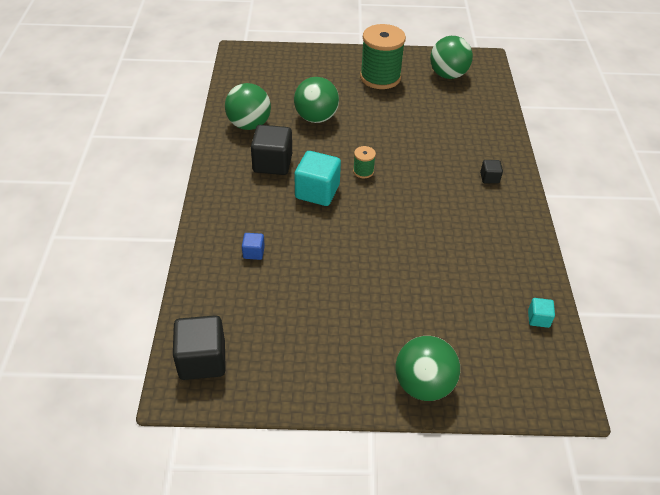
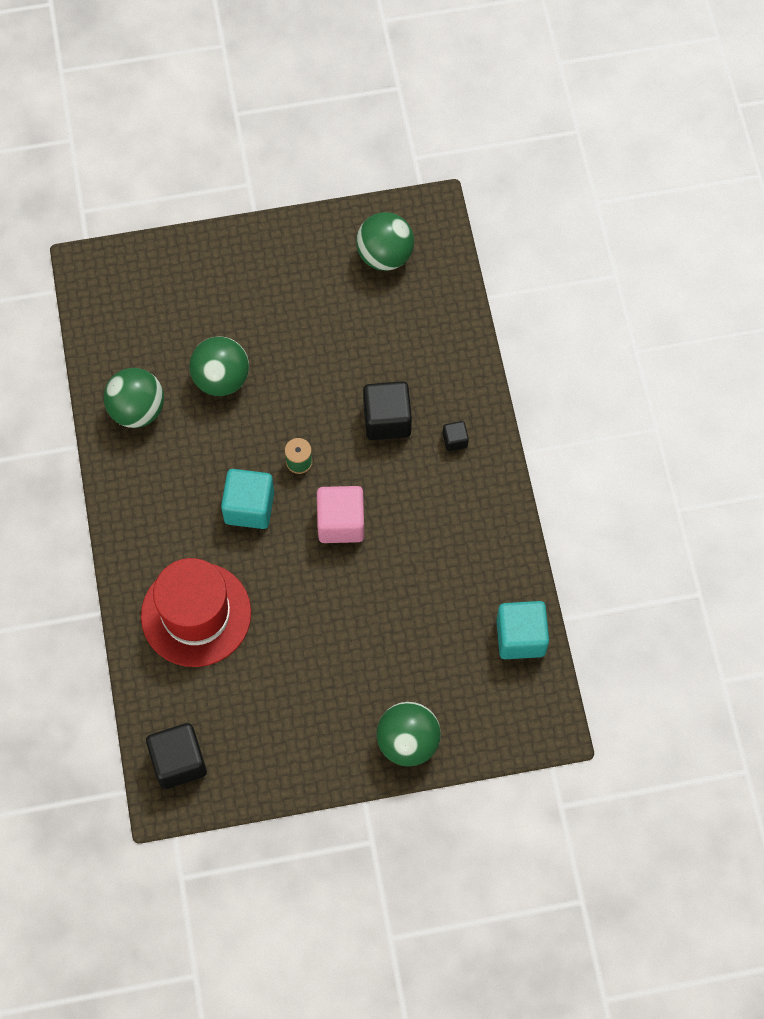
camera: 10 degrees left, 20 degrees up
(253, 252) = (196, 614): blue cube -> red hat
(272, 163) = (184, 472): black cube -> black cube (387, 420)
(380, 77) = (292, 280): green spool -> none
(389, 213) = (341, 523): none -> pink cube
(538, 318) = (520, 637): turquoise cube -> turquoise cube, size x2.04

